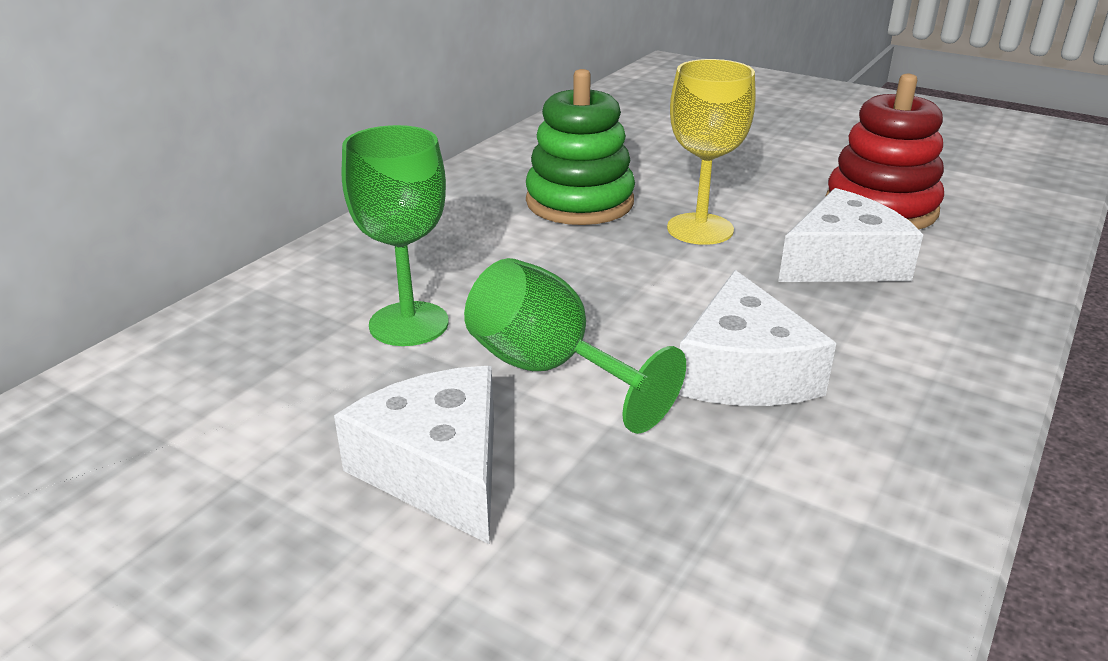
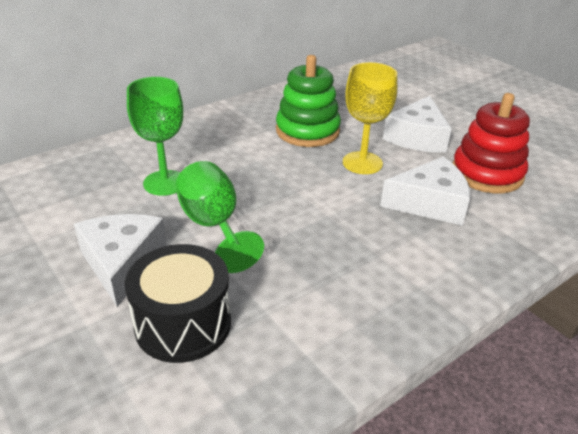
camera: 20 degrees right, 5 degrees up
(629, 536) = (183, 324): none -> black drum
(743, 371) = (314, 254): white cheese -> white cheese (417, 137)

